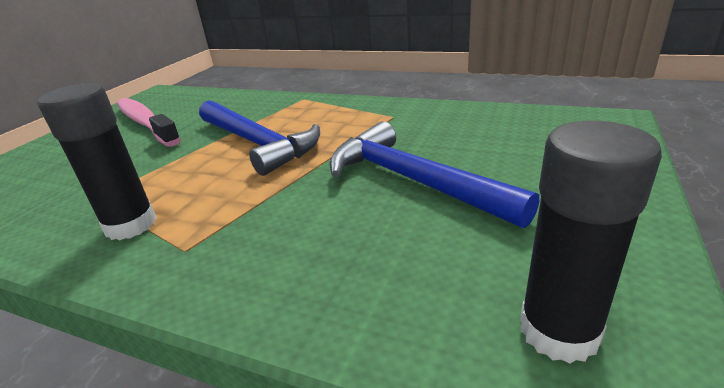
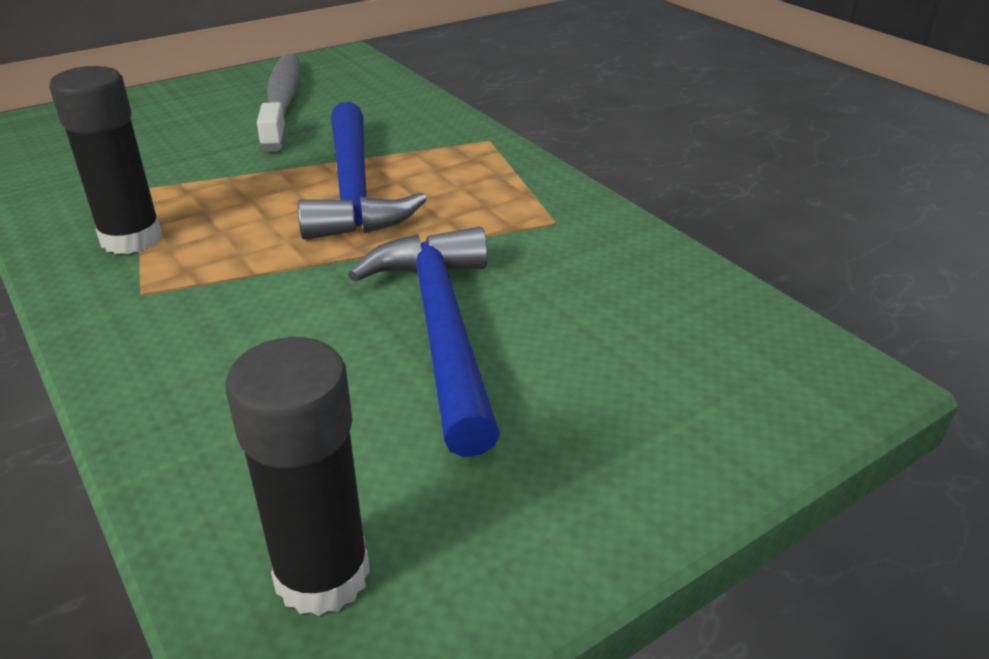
camera: 30 degrees right, 5 degrees up
(145, 123) = (283, 102): pink toothbrush -> grey toothbrush

